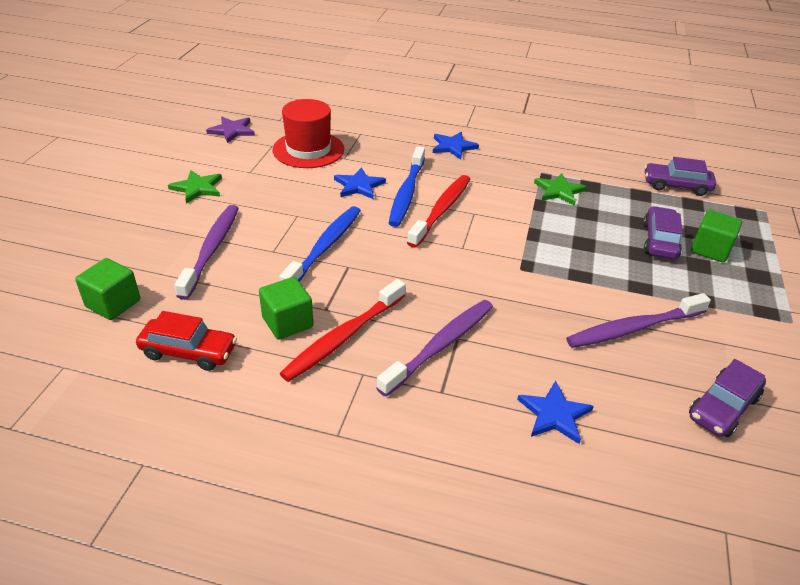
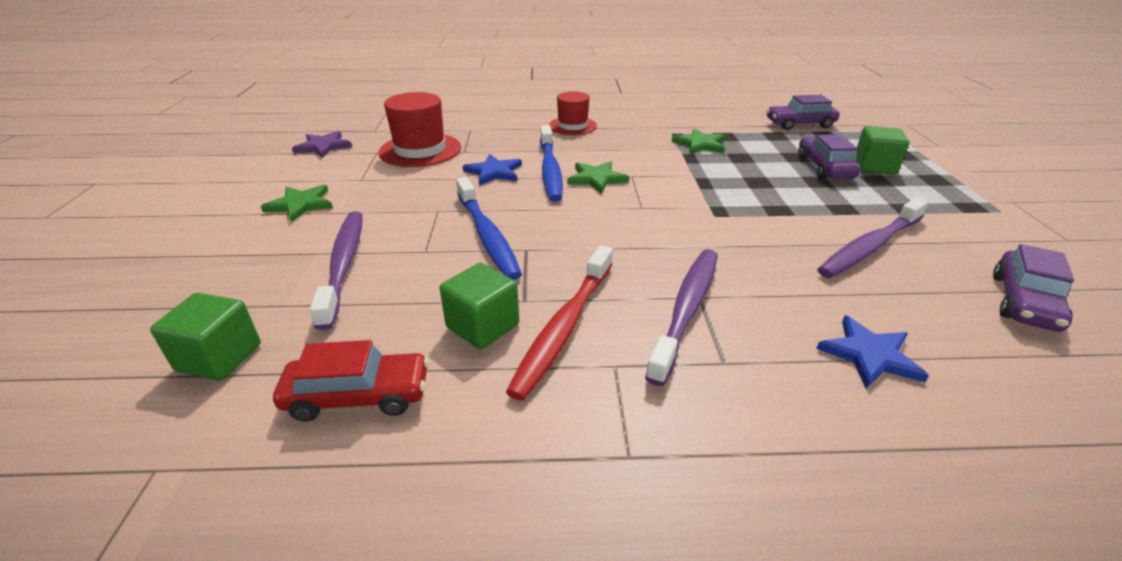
camera: 15 degrees left, 5 degrees down
(325, 247) = (487, 235): blue toothbrush -> blue toothbrush turned 150 degrees clockwise
(441, 210) = (596, 179): red toothbrush -> green star
(453, 147) = (572, 126): blue star -> red hat

